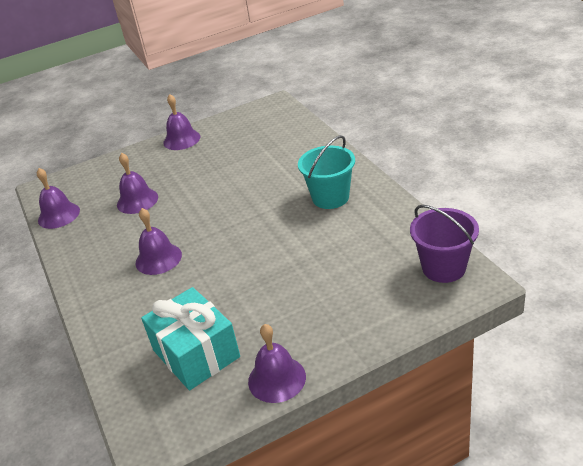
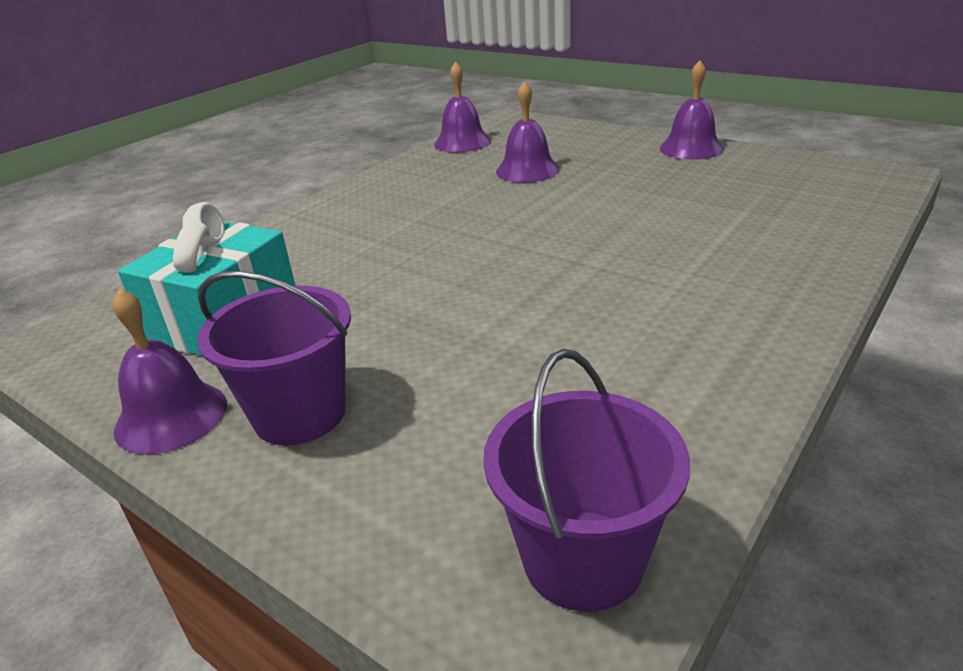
camera: 60 degrees right, 5 degrees down
(158, 258) = (417, 224): purple bell -> none
(310, 330) = (300, 414): none -> purple bucket
(330, 197) = (688, 313): turquoise bucket -> none

